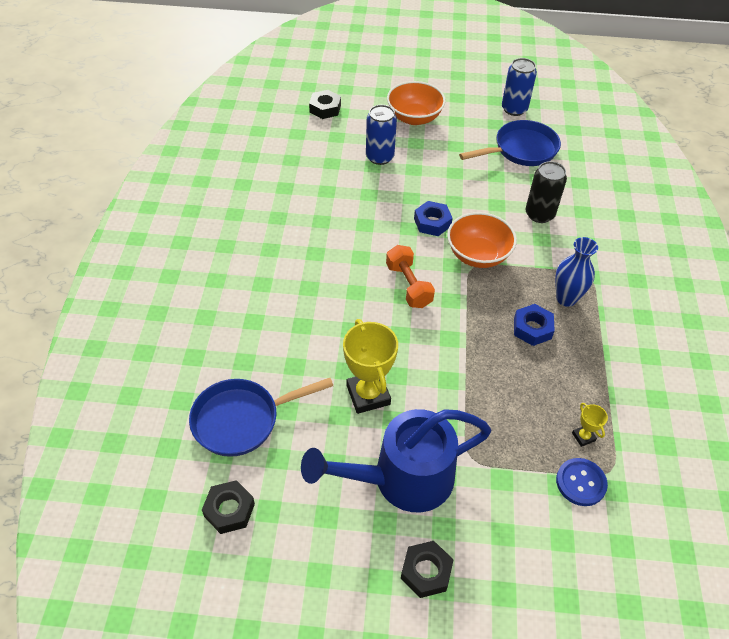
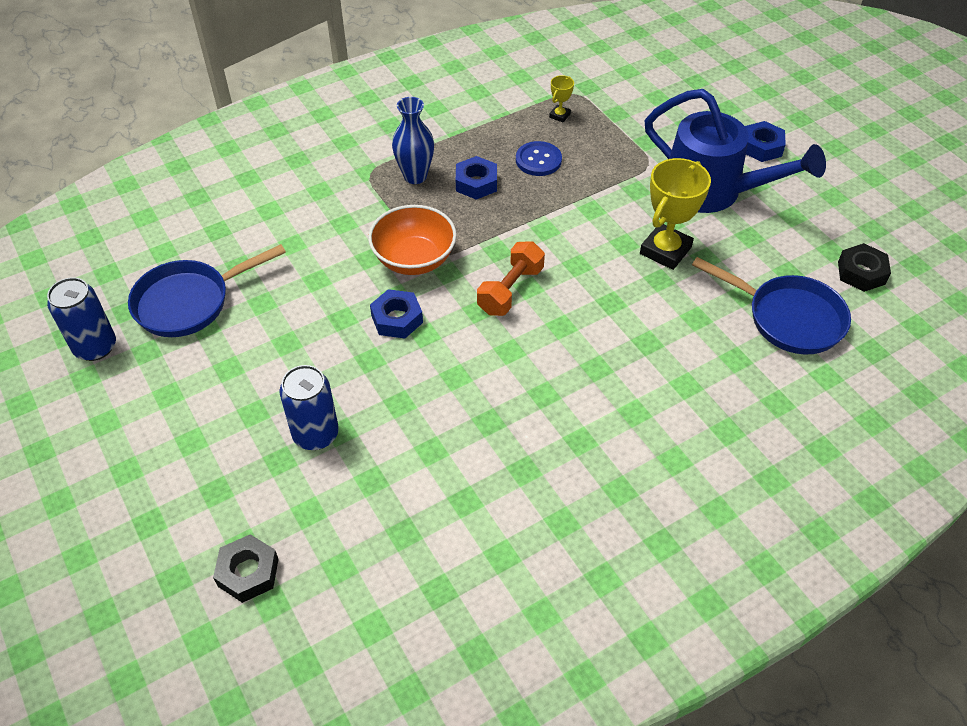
camera: 125 degrees left, 0 degrees up
(414, 118) = (193, 445): orange bowl -> none
(426, 571) = (761, 147): black nut -> blue nut
(521, 150) = (189, 302): blue pan -> blue pan turned 60 degrees counterclockwise
(539, 214) = (303, 240): black can -> none
(581, 482) = (602, 103): blue button -> blue button (538, 160)

